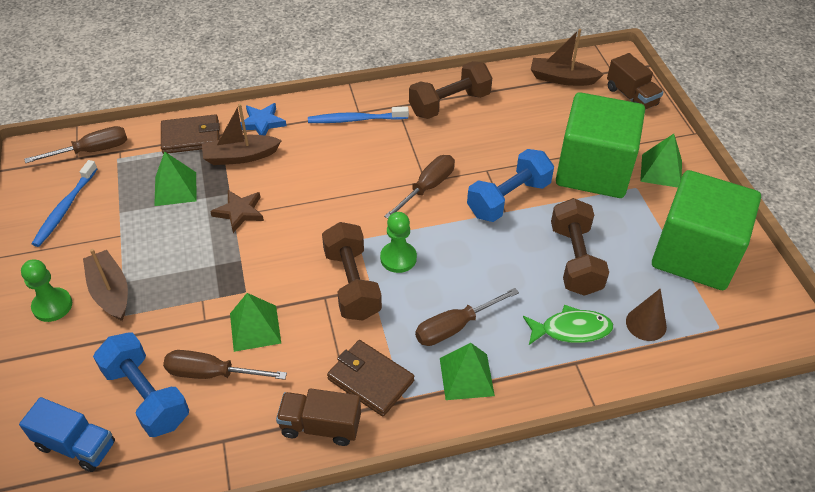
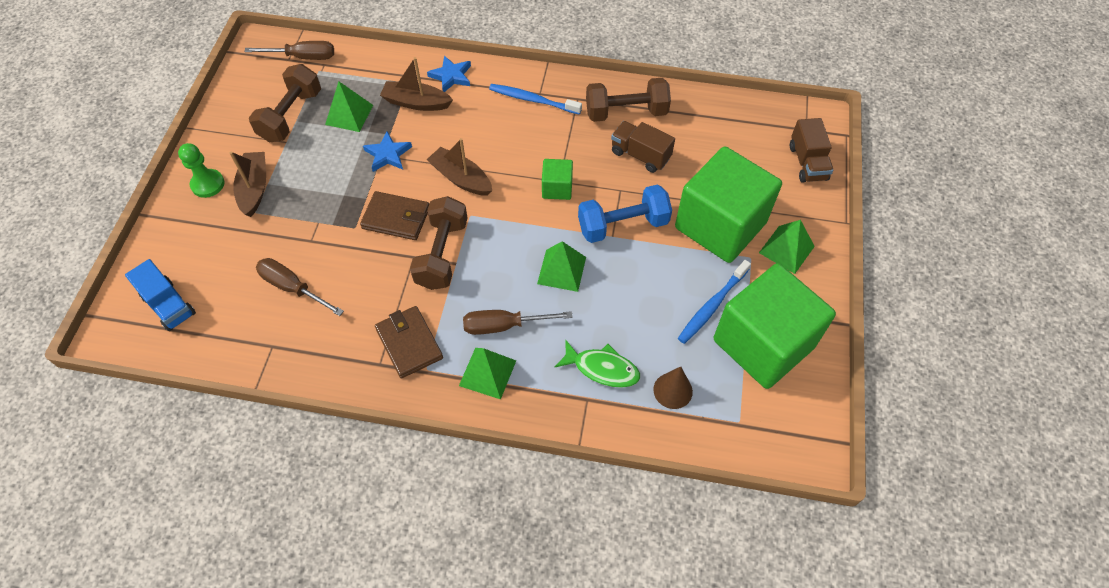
camera: 25 degrees right, 10 degrees up
(65, 209) = (257, 103): blue toothbrush -> blue toothbrush (712, 306)
(146, 396) = (236, 286): blue dumbbell -> none
(191, 137) = (386, 70): brown wallet -> brown wallet (396, 218)
(239, 212) = (388, 154): brown star -> blue star
(255, 328) = (345, 262): green pyramid -> green pyramid (561, 270)
(320, 426) = (349, 365): brown truck -> brown truck (640, 155)
(398, 258) = (493, 245): green pawn -> none
(427, 187) = (557, 188): brown screwdriver -> green cube
(562, 79) = (750, 121): brown boat -> brown boat (461, 178)
(575, 260) = (647, 306): brown dumbbell -> brown dumbbell (291, 116)

